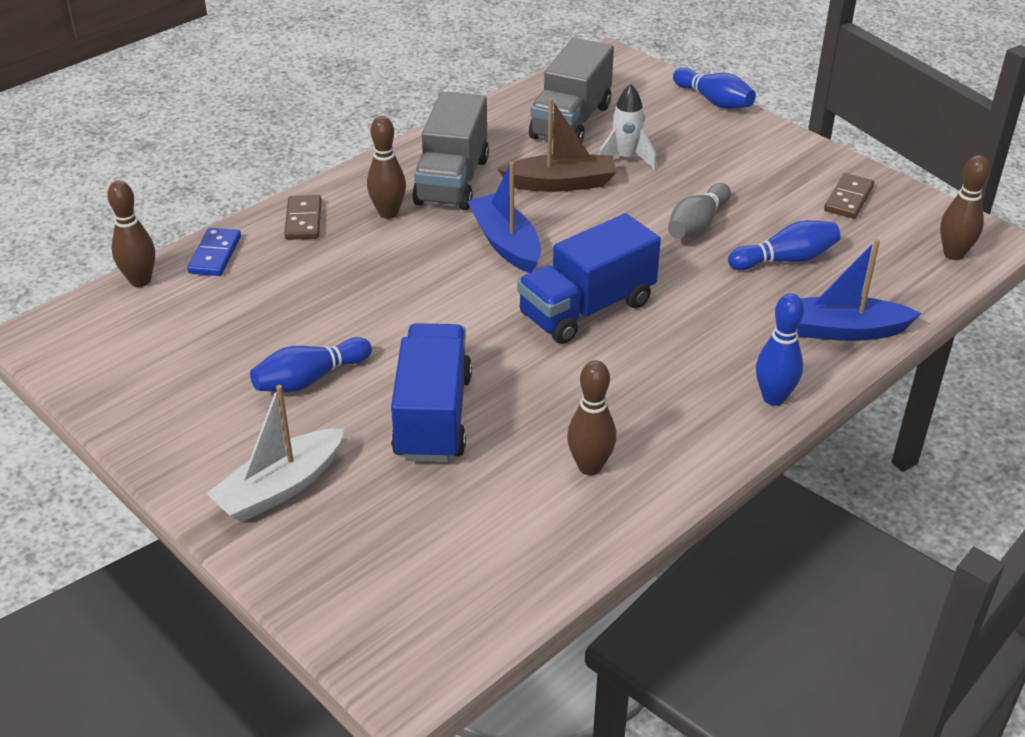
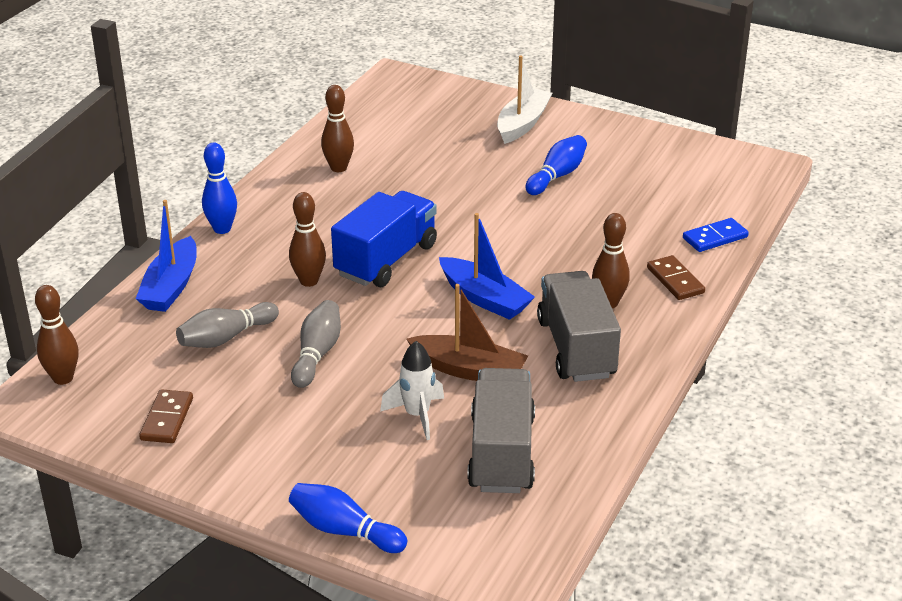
camera: 160 degrees right, 5 degrees down
(140, 281) = (747, 208): brown bowling pin -> brown bowling pin (309, 281)
(215, 255) = (715, 238): blue domino -> blue domino turned 75 degrees clockwise
(433, 416) = (457, 173): blue truck -> none
(561, 183) = (469, 370): brown boat -> brown boat turned 135 degrees counterclockwise
(785, 259) = (226, 338): blue bowling pin -> grey bowling pin
(842, 330) = (171, 287): blue boat -> blue boat turned 120 degrees clockwise

